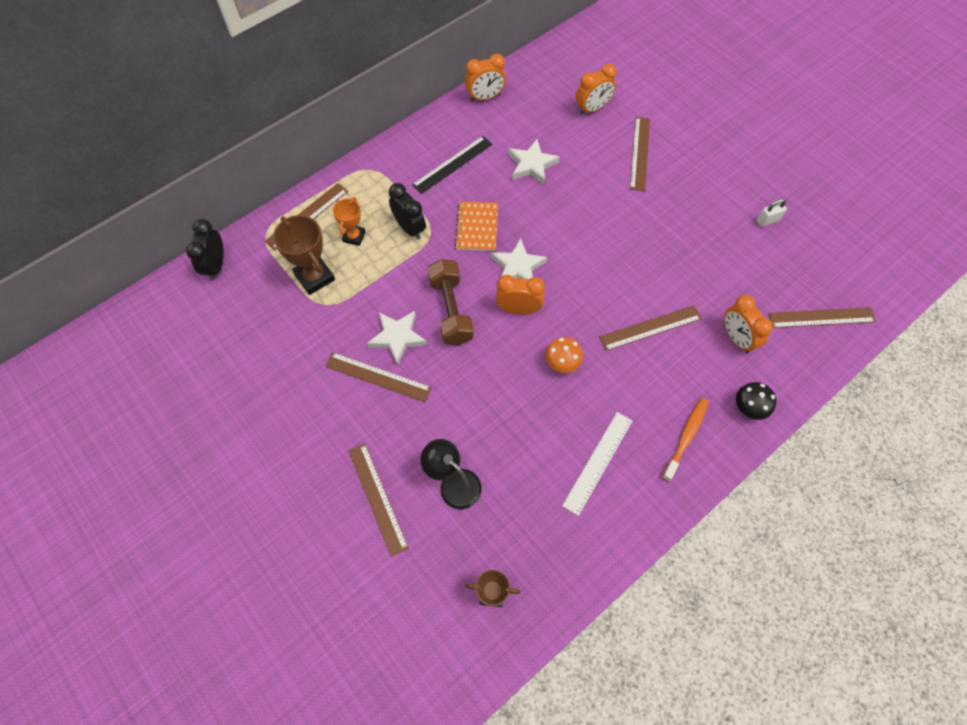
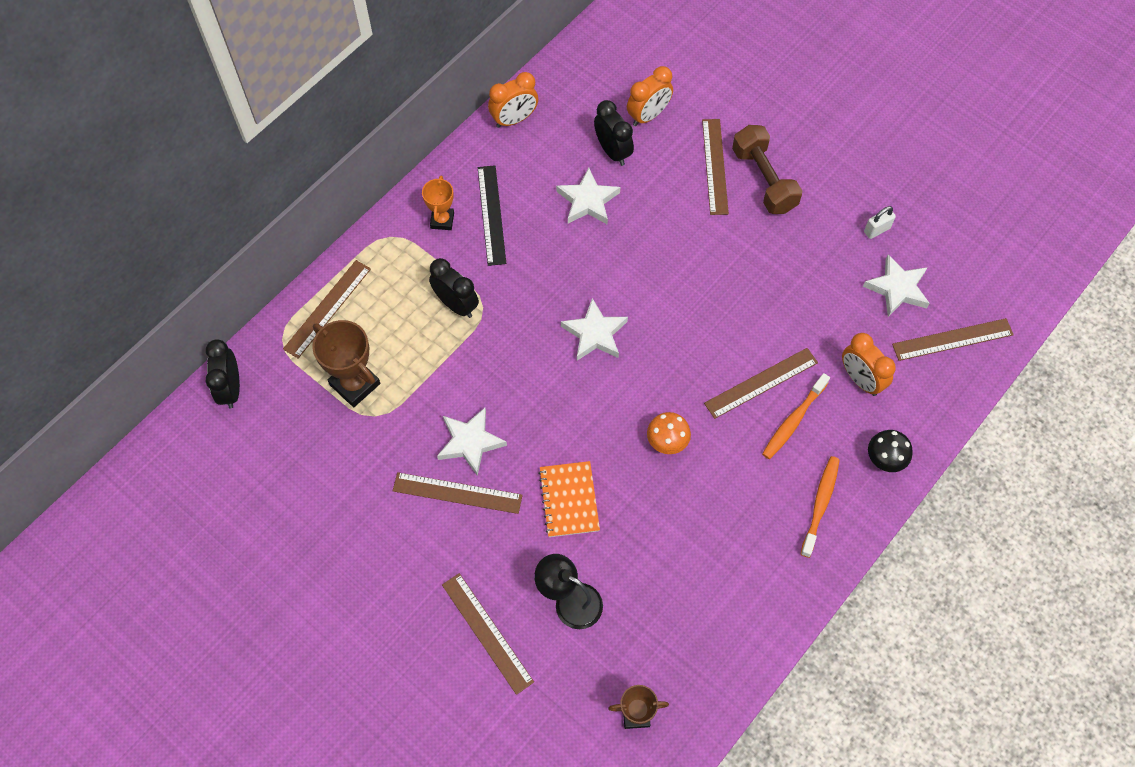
camera: 10 degrees left, 0 degrees up
(354, 236) = (391, 326): orange trophy -> orange trophy (442, 220)
(451, 310) = (526, 399): brown dumbbell -> brown dumbbell (763, 180)
(452, 164) = (491, 215): black ruler -> black ruler turned 45 degrees counterclockwise
(477, 227) = (536, 291): orange notebook -> orange notebook (569, 500)
(518, 309) = (605, 385): orange clock -> none
(559, 131) = (612, 151): none -> black clock
(598, 462) = (727, 549): white ruler -> none
(673, 363) = (794, 420): none -> orange toothbrush
(779, 269) = (897, 288): none -> white star

